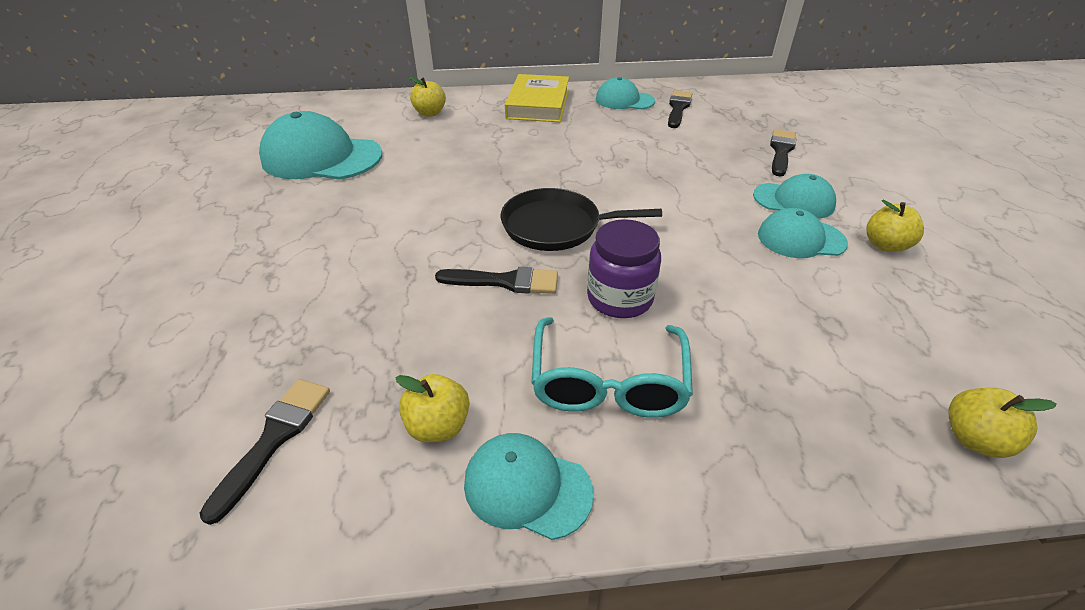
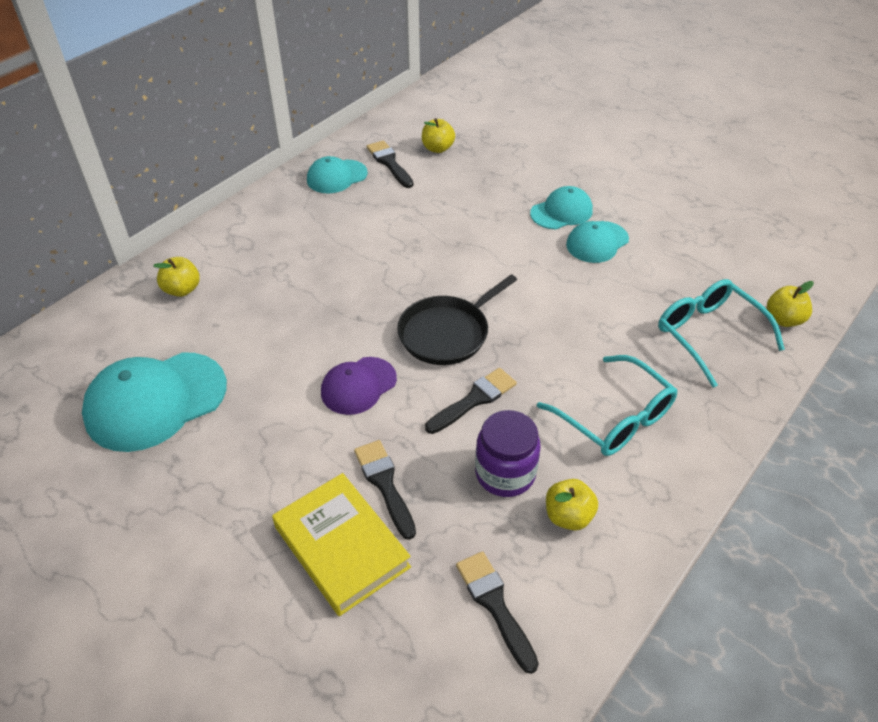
camera: 45 degrees left, 5 degrees up
(440, 219) = (358, 386): none -> purple cap
(527, 487) = (651, 505): turquoise cap -> none
(538, 104) = (269, 221): yellow book -> yellow book (342, 547)
(619, 298) = (554, 359): purple jar -> purple jar (505, 473)
(781, 151) = (508, 169): black brush -> black brush (385, 484)
(832, 385) = (708, 334): none -> turquoise glasses
(885, 245) = (642, 218): yellow apple -> yellow apple (437, 148)

